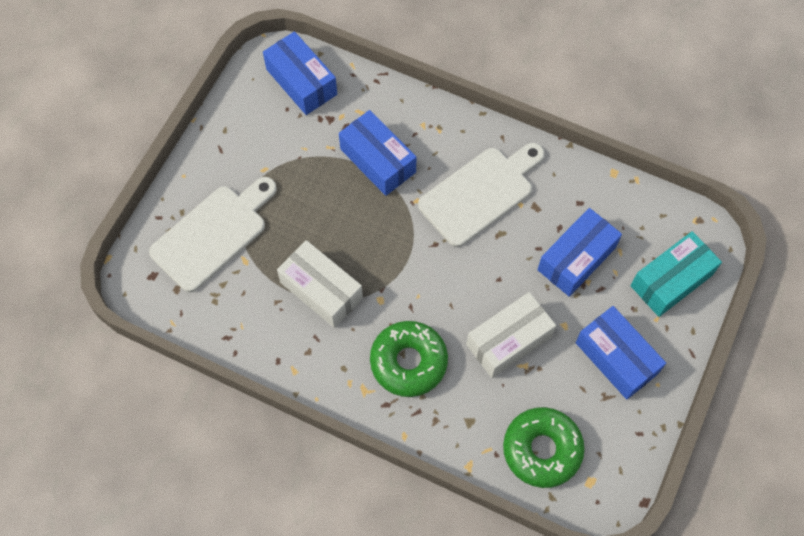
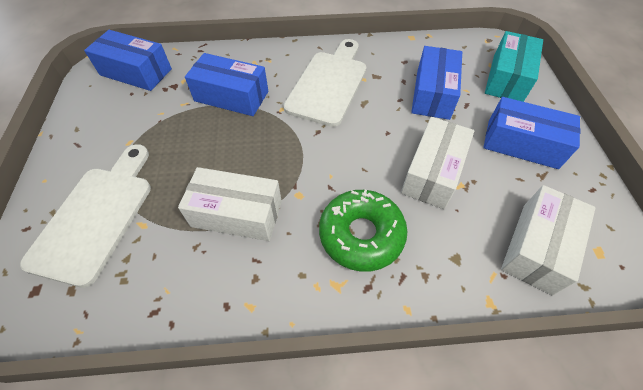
camera: 30 degrees left, 10 degrees down
(542, 450) = (537, 247): green donut -> white box

